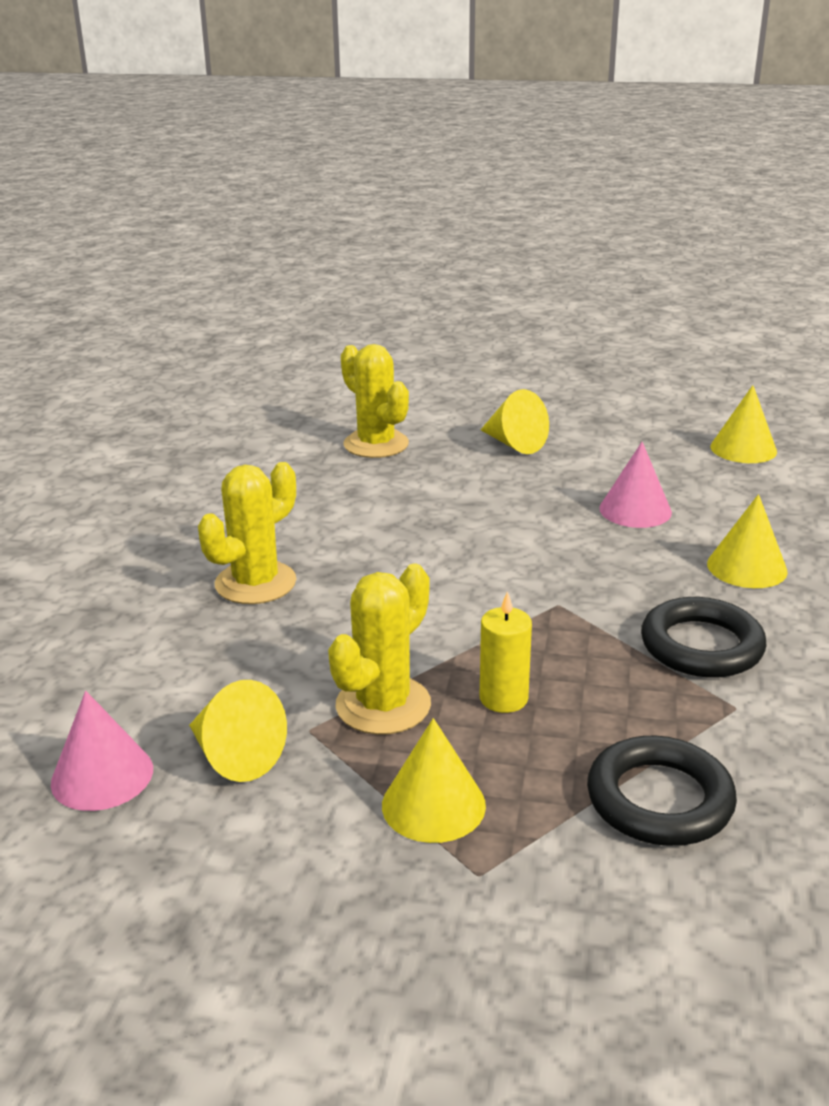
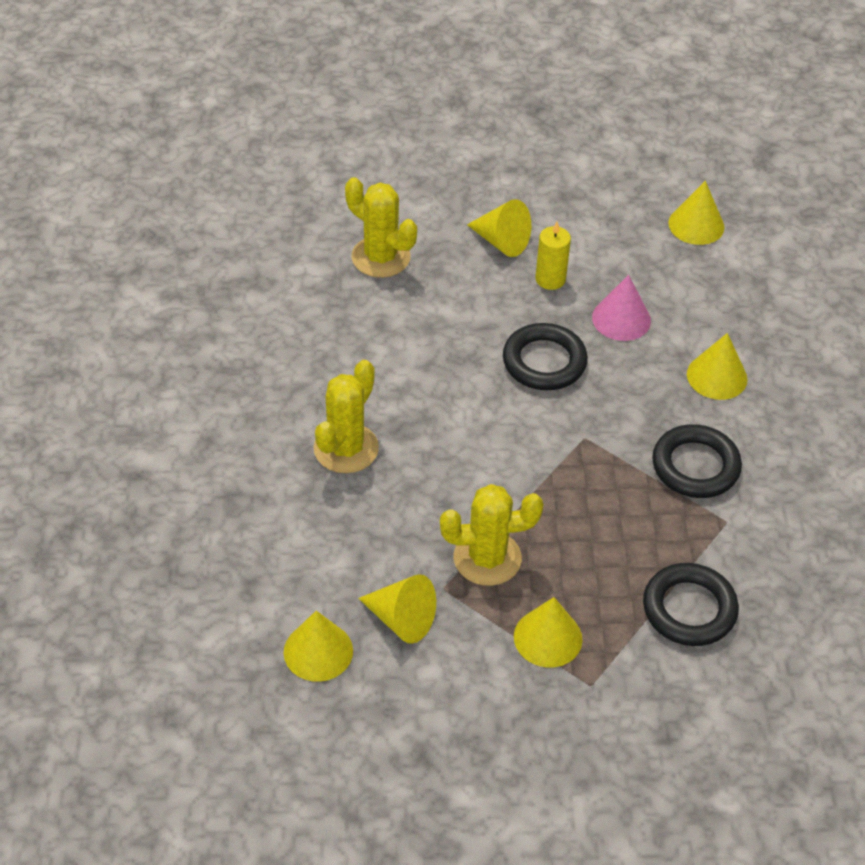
camera: 15 degrees left, 20 degrees up
(102, 775) = (318, 651): pink cone -> yellow cone
(383, 705) = (487, 558): yellow cactus -> yellow cactus turned 60 degrees clockwise
(503, 698) = (569, 538): yellow candle -> yellow candle (550, 279)
(529, 535) = (544, 362): none -> black ring

